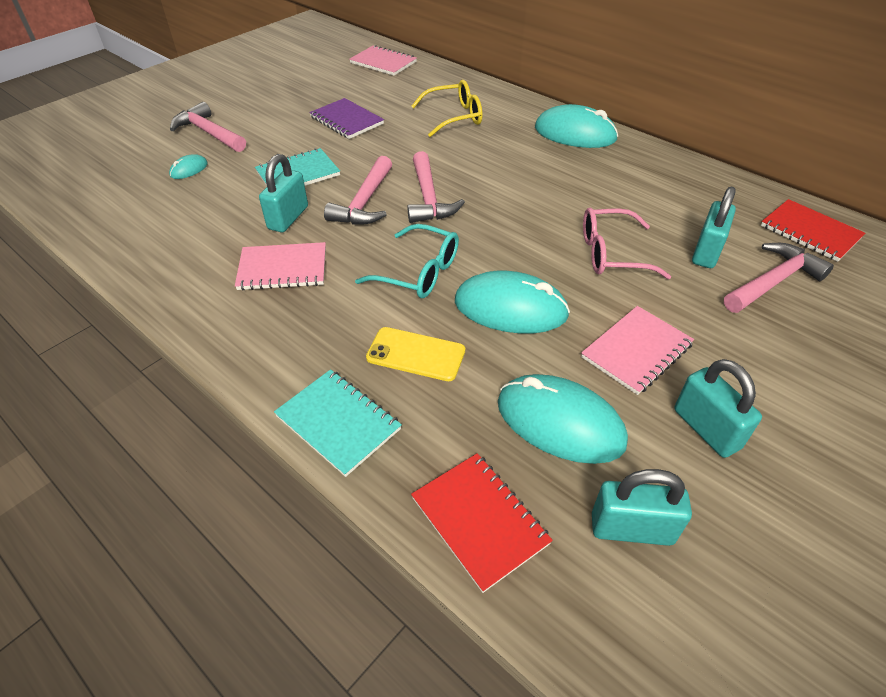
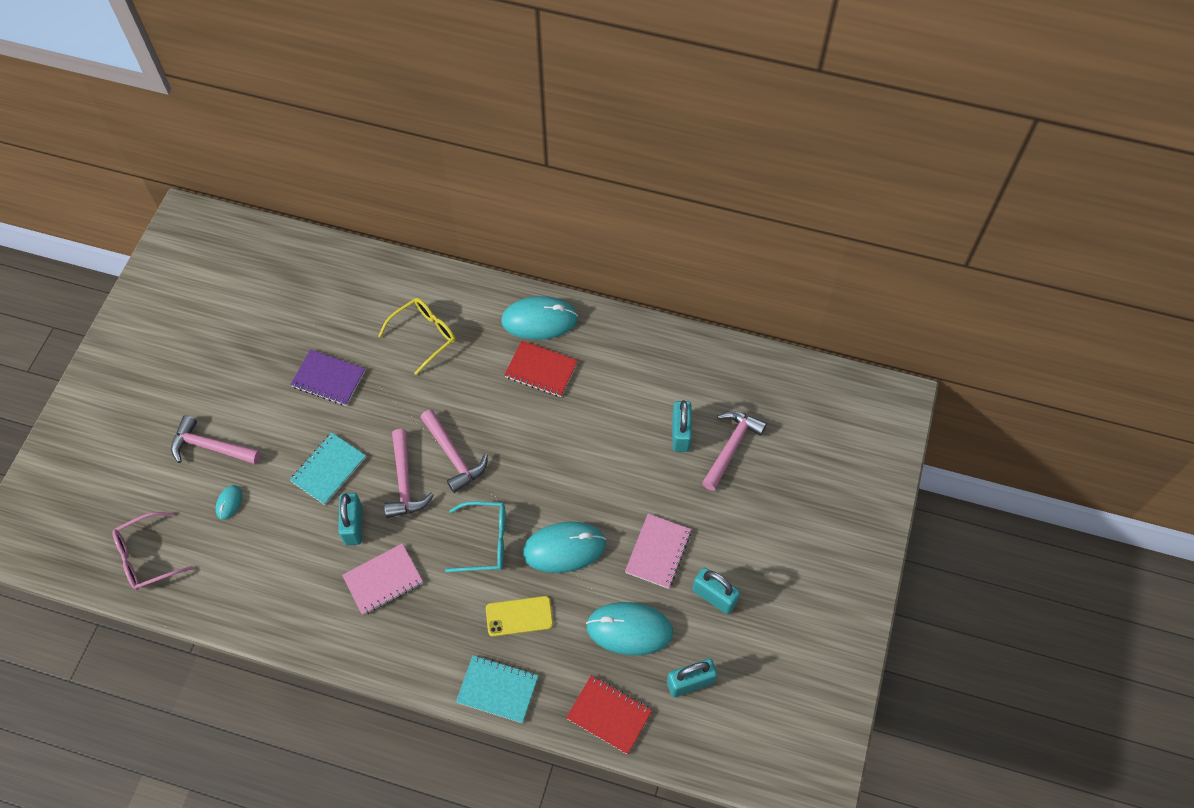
camera: 25 degrees left, 15 degrees up
(383, 62) = (311, 269): pink notebook -> none
(612, 254) = (615, 463): pink glasses -> pink glasses (147, 557)
(810, 232) = (748, 381): red notebook -> red notebook (541, 370)

